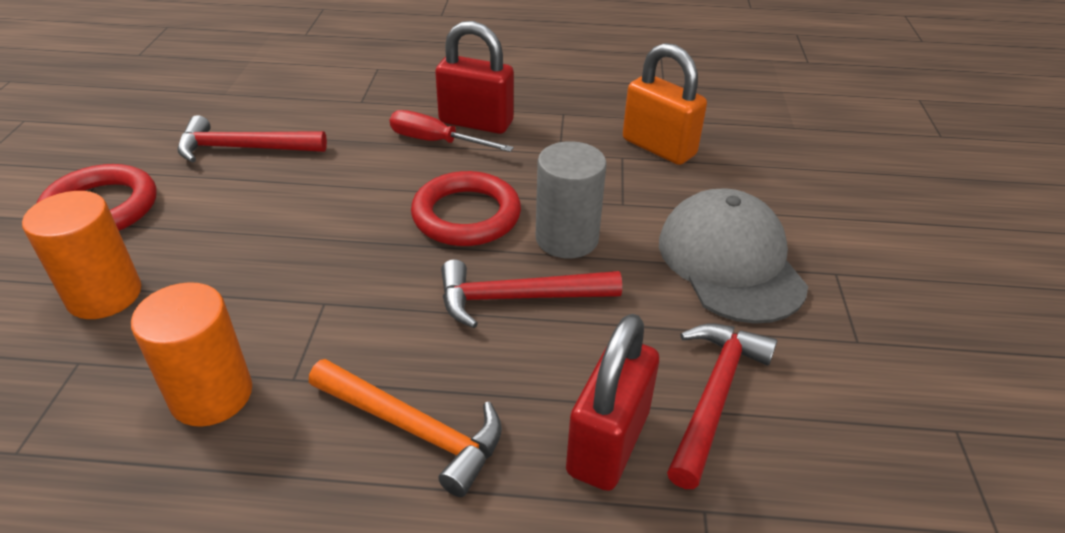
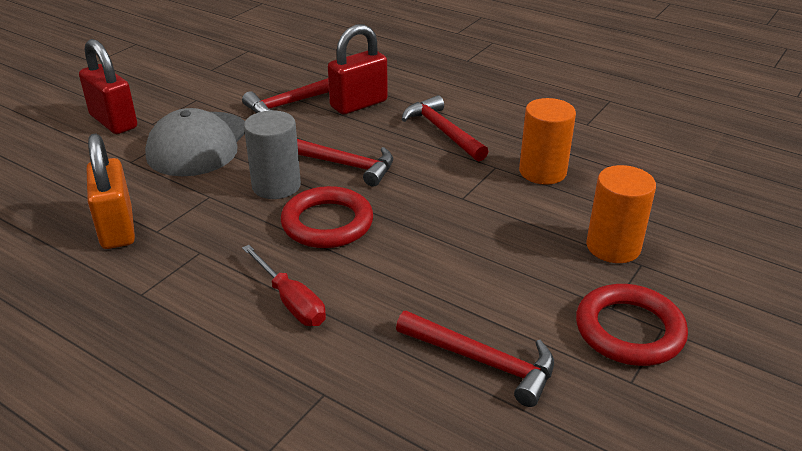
camera: 150 degrees left, 5 degrees down
(414, 429) = (443, 131): orange hammer -> red hammer
(476, 122) = (232, 312): red padlock -> red padlock (113, 122)

